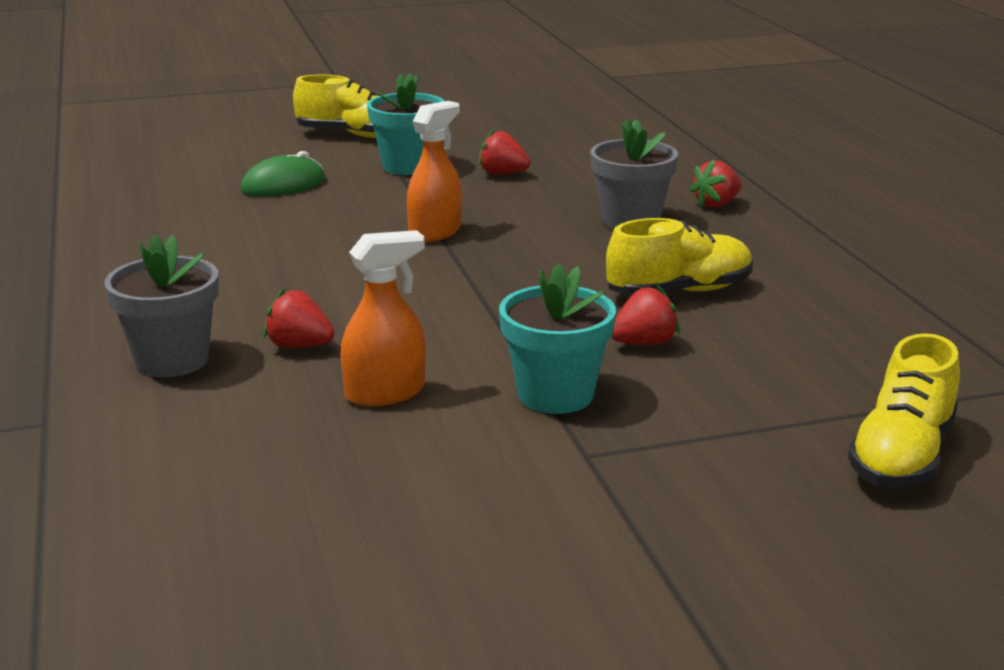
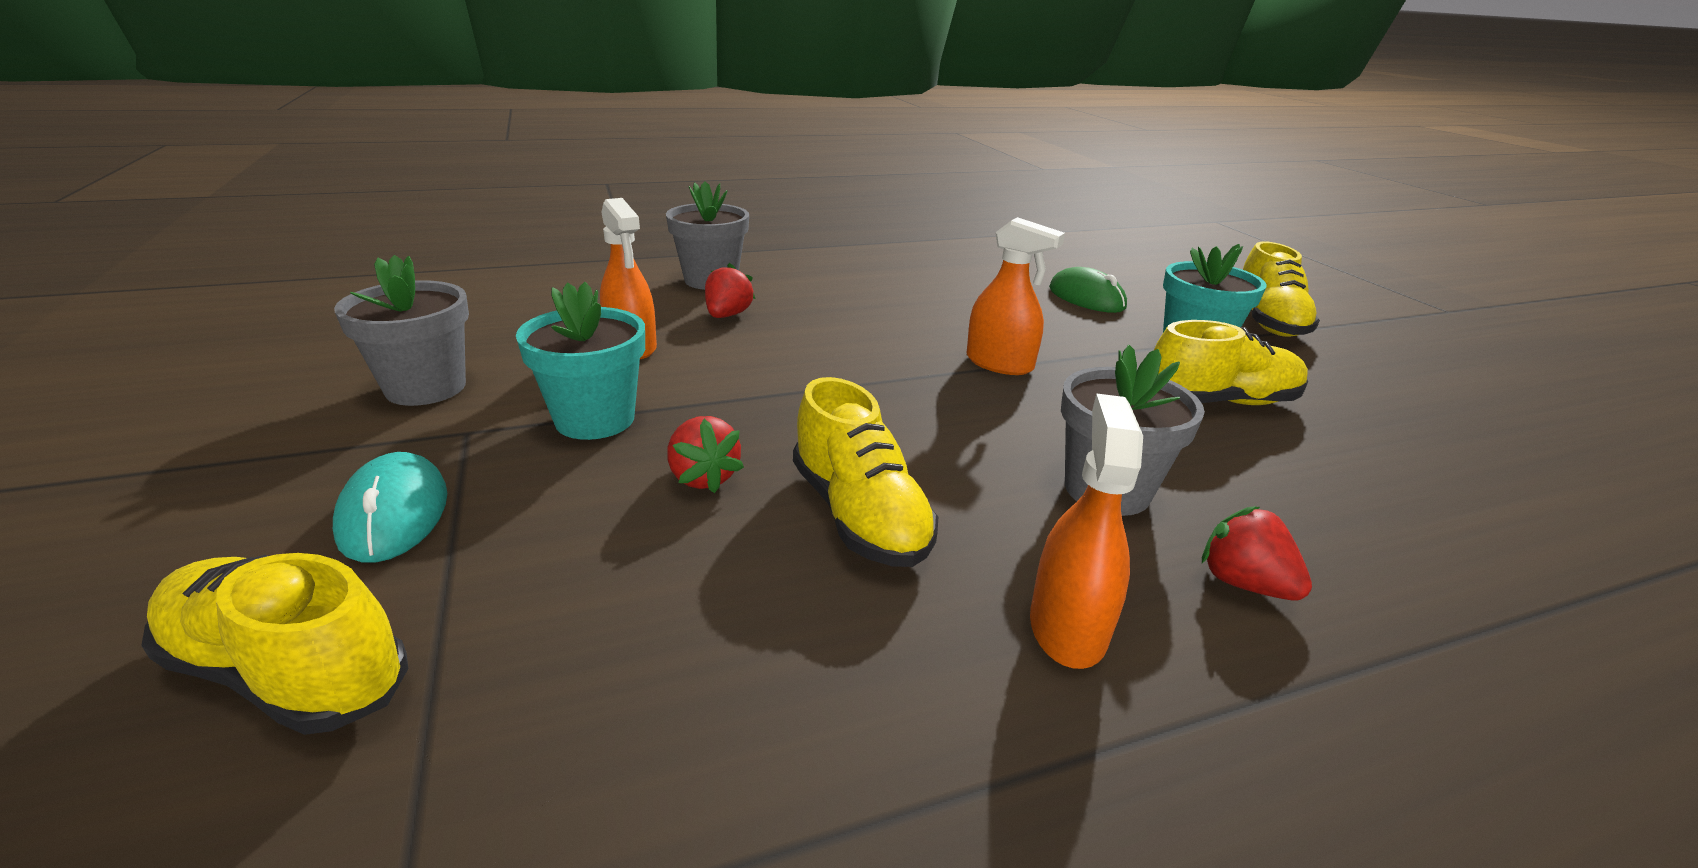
camera: 85 degrees right, 5 degrees up
(493, 497) = (426, 388): none -> grey flower pot
(502, 174) = (1220, 401): red strawberry -> yellow shoe
(727, 460) = (394, 514): none -> turquoise mouse
(769, 247) = (1067, 627): none -> orange spray bottle

